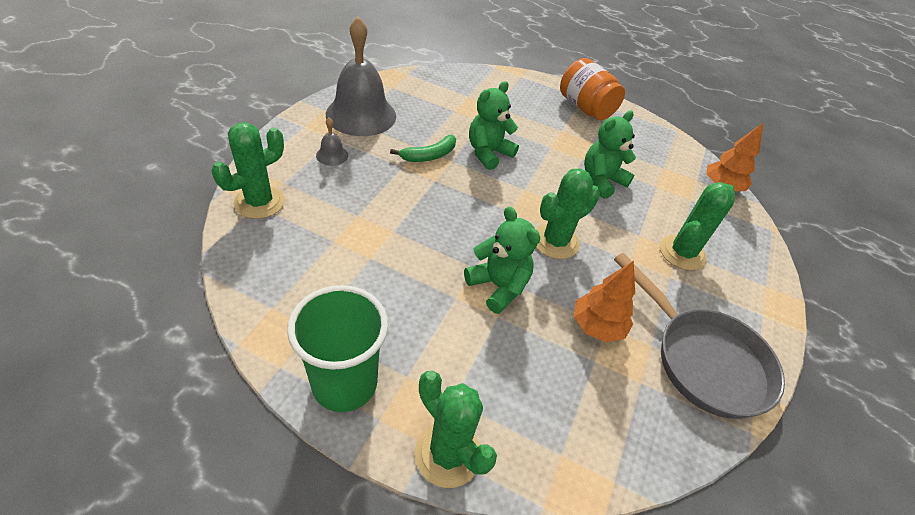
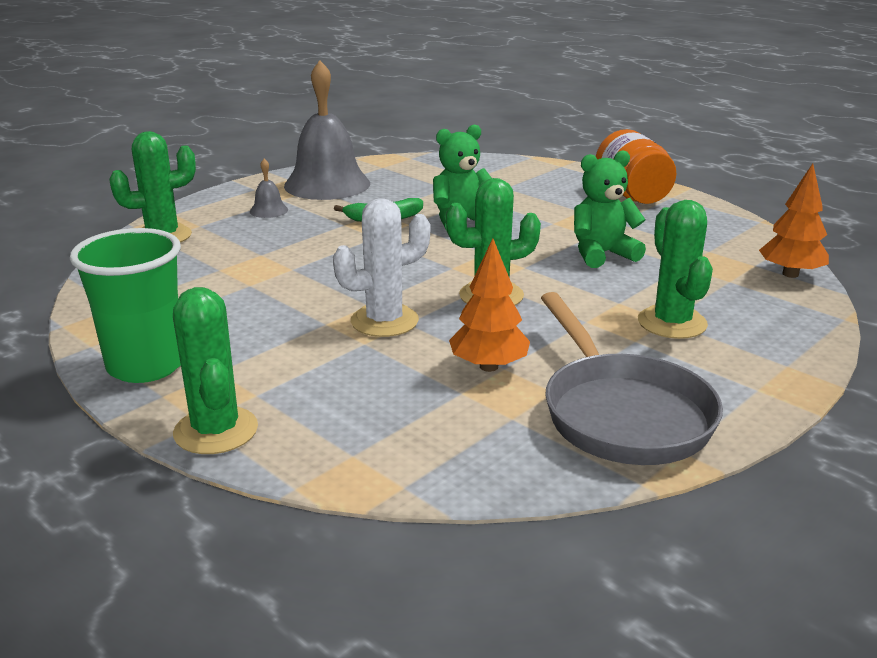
camera: 25 degrees right, 20 degrees down
(498, 286) = (384, 321): green teddy bear -> white cactus
(682, 253) = (672, 323): green cactus -> green cactus turned 75 degrees counterclockwise

